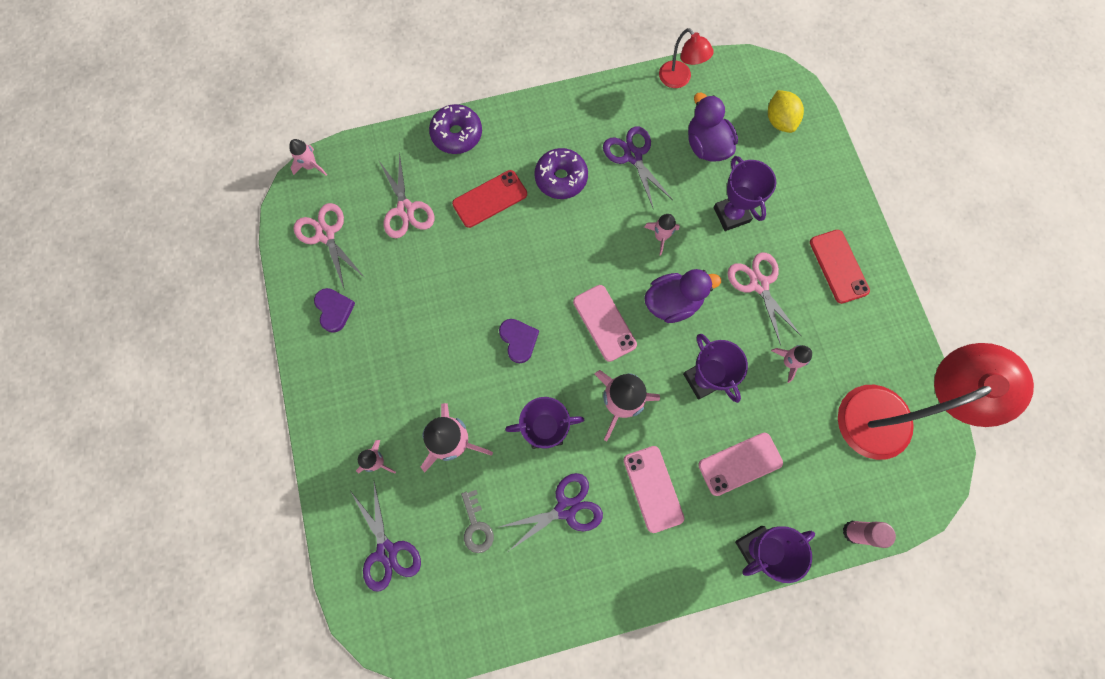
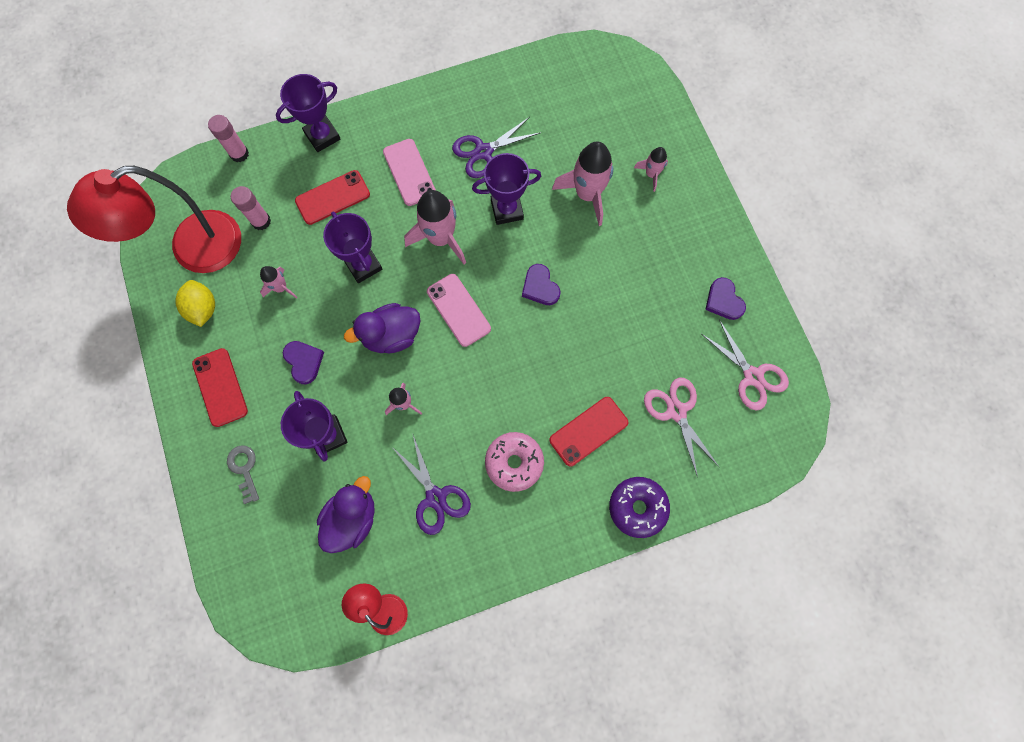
camera: 175 degrees right, 0 degrees up
(311, 166) = (790, 453): pink rocket -> none
(386, 551) = (628, 110): purple scissors -> none
(476, 526) = (558, 133): grey key -> grey key (244, 469)
(561, 178) = (514, 462): purple donut -> pink donut
(706, 146) = (352, 518): purple duck -> purple duck turned 120 degrees counterclockwise
(740, 463) = (333, 198): pink phone -> red phone
(759, 284) = (304, 362): pink scissors -> purple heart
(779, 121) = (265, 559): yellow lemon -> yellow lemon (203, 309)
(818, 441) = (261, 221): none -> pink glue stick

